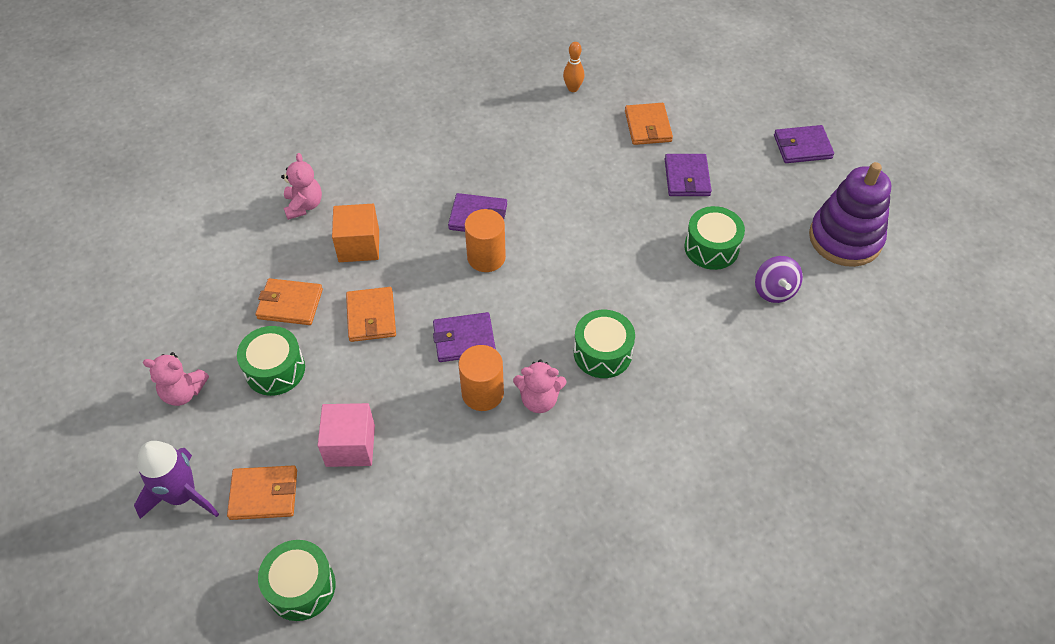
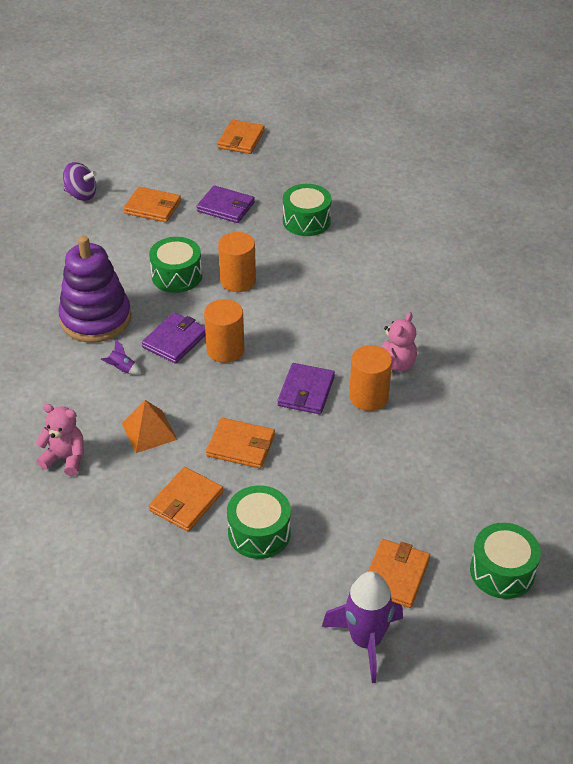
camera: 65 degrees left, 10 degrees down
(183, 392) = (243, 614): pink teddy bear -> none
(350, 445) = (375, 499): pink cube -> none
(359, 245) = (149, 431): orange cube -> orange pyramid
(423, 196) = (122, 369): none -> purple rocket
(573, 88) = (70, 233): orange bowling pin -> none
(585, 229) = (238, 281): none -> orange cylinder
(602, 353) = (370, 314): green drum -> green drum (177, 276)
(774, 290) = (368, 206): purple spinning top -> purple spinning top (81, 195)
(802, 147) = (241, 139): purple wallet -> orange wallet
(845, 238) = (344, 155): purple stacking toy -> purple stacking toy (96, 319)

